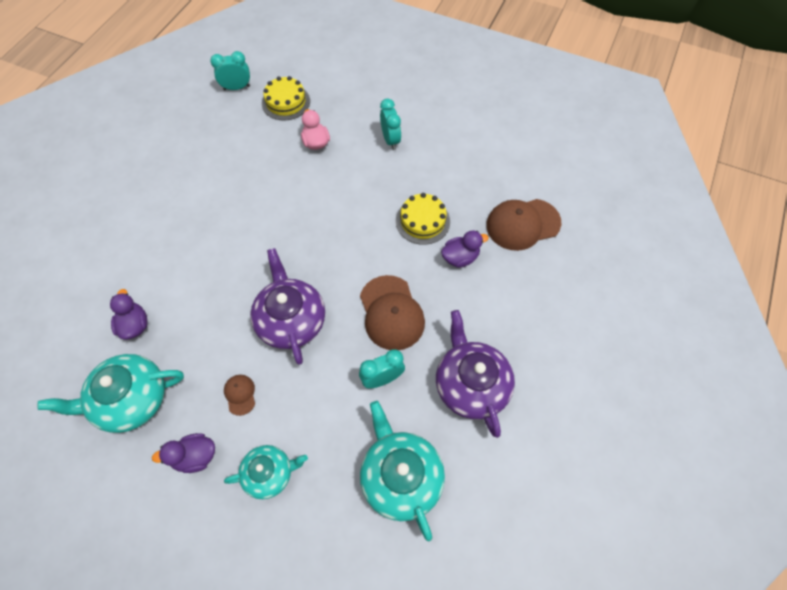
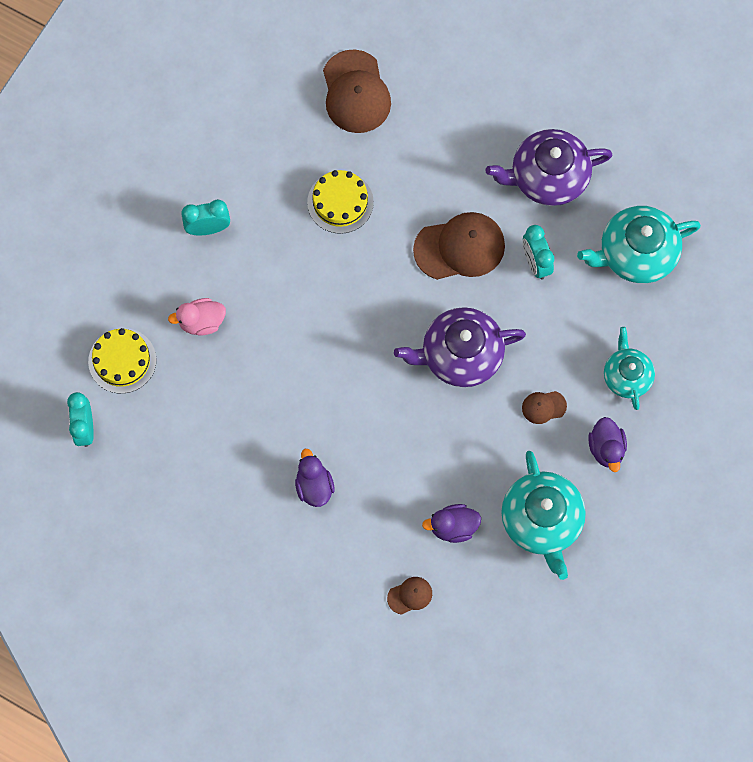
camera: 85 degrees left, 10 degrees up
(80, 296) = (410, 595): none -> brown cap
(460, 257) = (395, 167): purple duck -> purple duck (314, 486)

